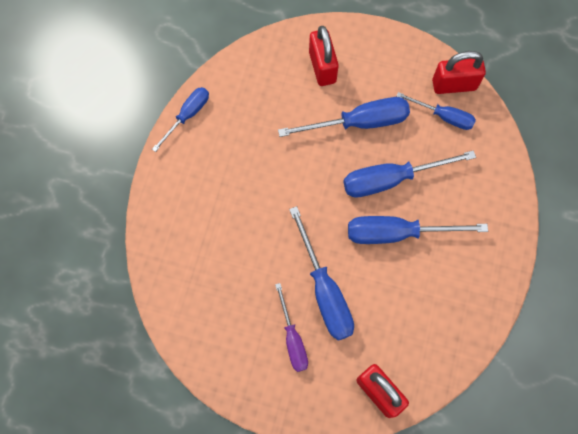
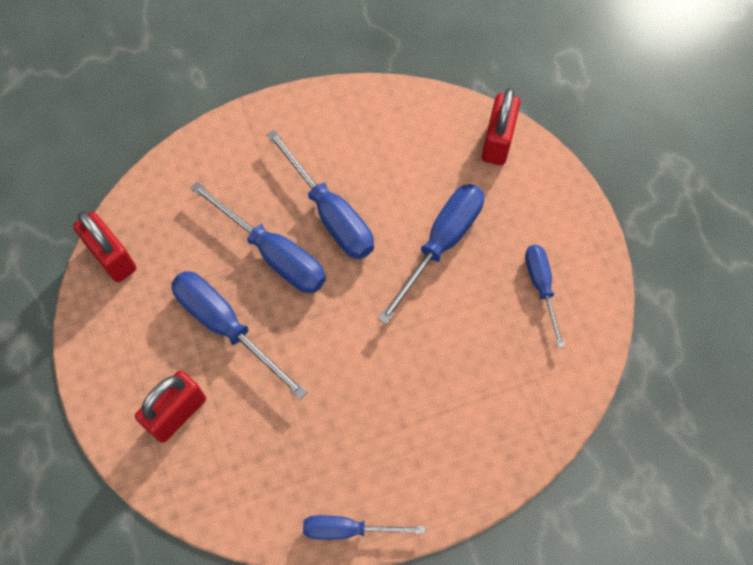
camera: 125 degrees left, 5 degrees down
(292, 339) = (510, 243): purple screwdriver -> none
(443, 116) = (161, 246): blue screwdriver -> blue screwdriver (541, 287)

